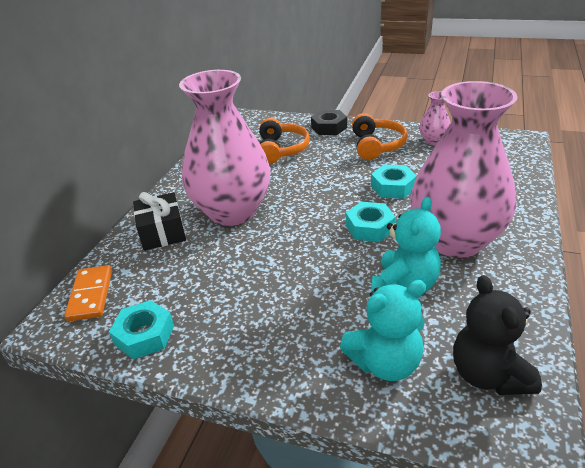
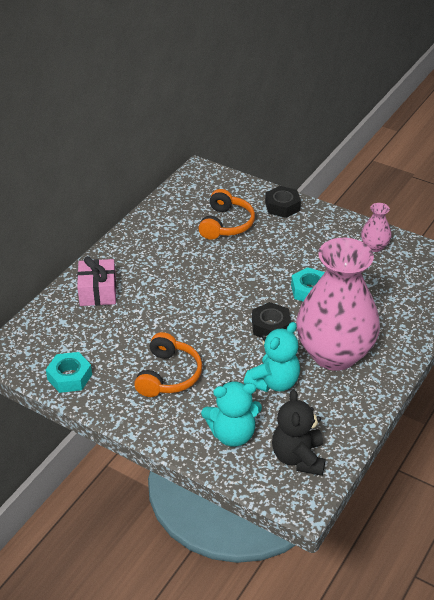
camera: 10 degrees right, 5 degrees up
(90, 295) = (33, 336): orange domino -> none
(162, 232) = (98, 292): black gift -> pink gift
(233, 211) = (161, 284): pink vase -> none
(370, 227) = (270, 326): turquoise nut -> black nut
(377, 145) = (318, 240): orange headphones -> orange headphones (169, 375)

